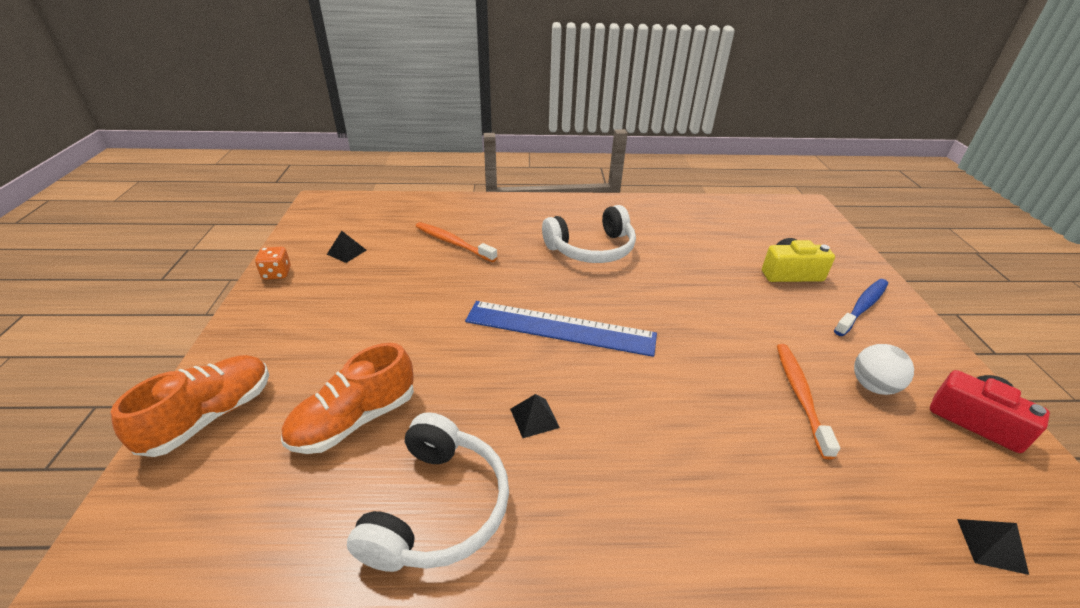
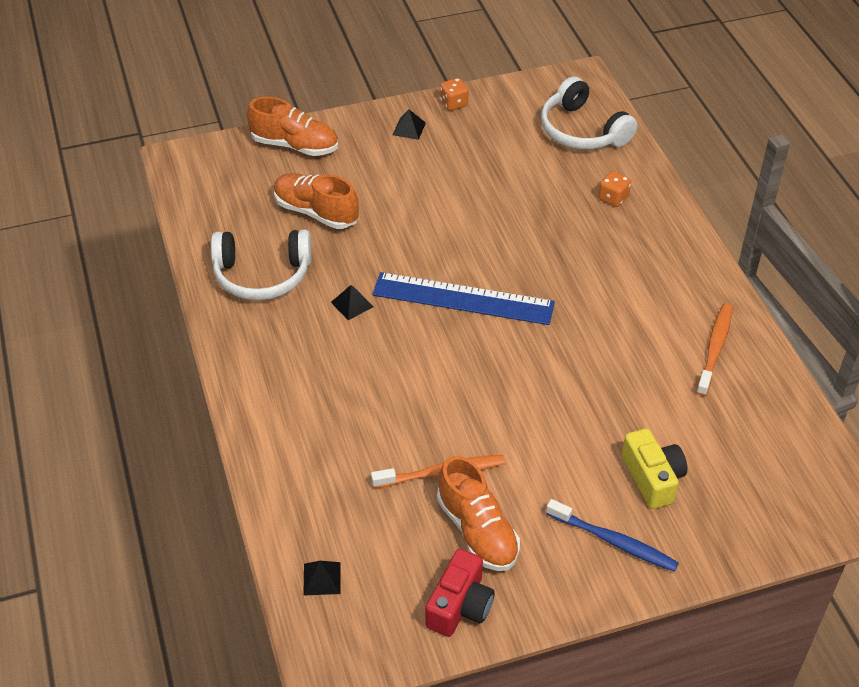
camera: 75 degrees right, 10 degrees up
(346, 252) = (506, 130): black pyramid -> black pyramid (409, 128)
(453, 243) = (561, 193): orange toothbrush -> orange toothbrush (715, 348)
(477, 221) = (613, 198): none -> orange dice
(560, 328) = (463, 299): blue ruler -> blue ruler turned 75 degrees counterclockwise
(592, 249) = (609, 299): white headphones -> white headphones (582, 131)
(873, 386) = (477, 530): white ball -> orange shoe

